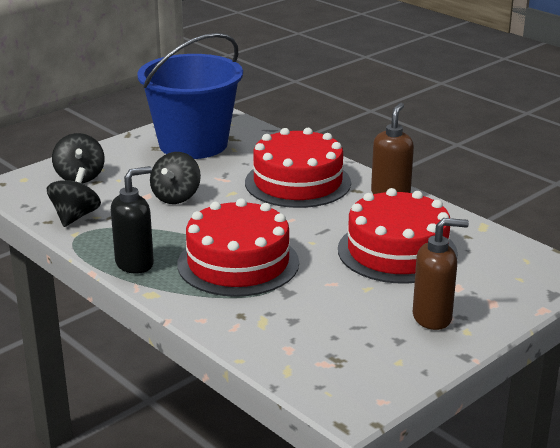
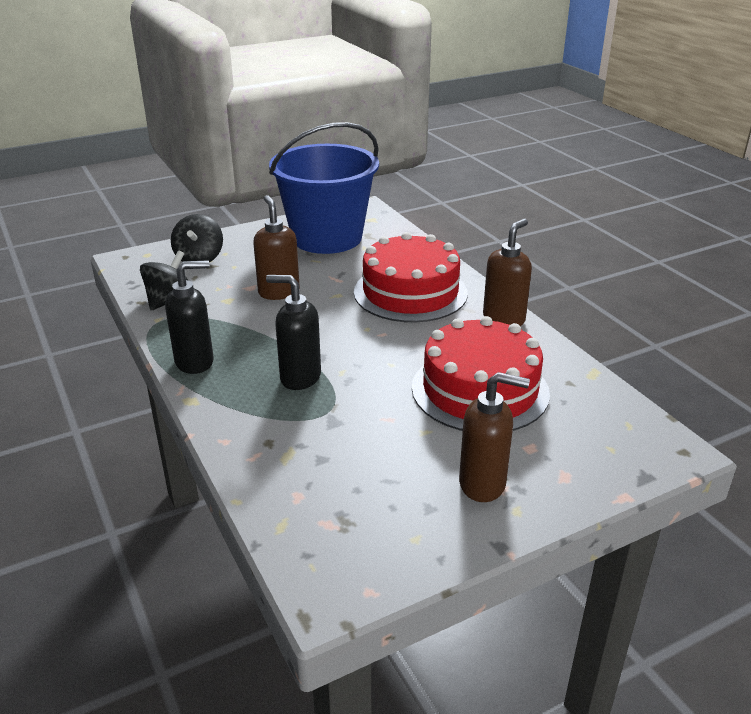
camera: 15 degrees right, 5 degrees up
(176, 197) = (278, 292): black spinning top -> brown soap dispenser
(238, 263) = (300, 377): red cake -> black soap dispenser

